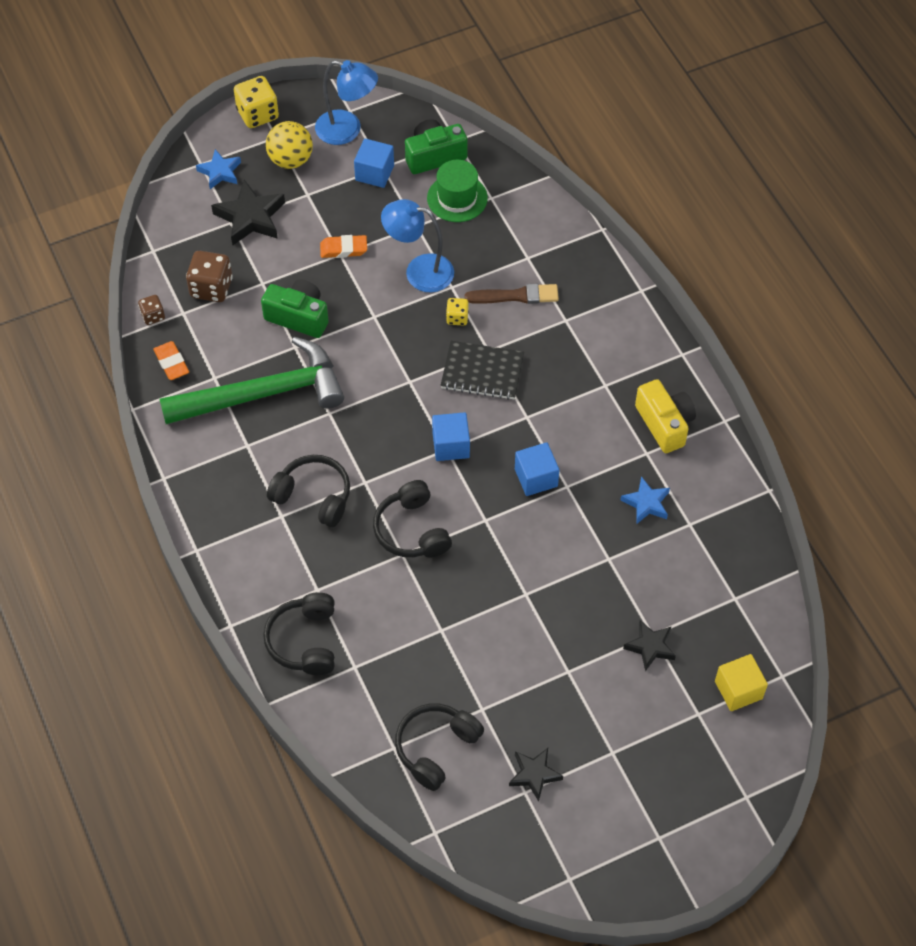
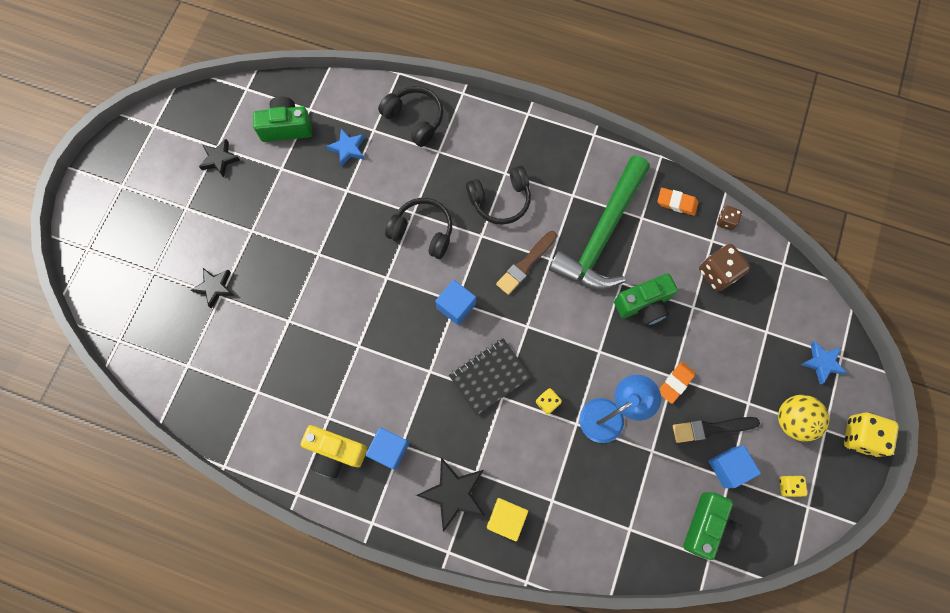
camera: 135 degrees right, 15 degrees up
(250, 217) = (759, 347): black star -> black star (454, 493)
(347, 130) = (788, 486): blue lamp -> yellow dice
(355, 202) = (711, 428): none -> black brush
(436, 748) = (286, 127): black headphones -> green camera
(457, 198) = (651, 504): green hat -> none
(515, 296) = (528, 458): brown brush -> brown brush (526, 264)
(536, 478) = (383, 333): blue cube -> blue cube (389, 449)
(646, 503) = (297, 380): blue star -> blue star (348, 149)
(738, 690) = (139, 307): yellow cube -> yellow cube (506, 518)

